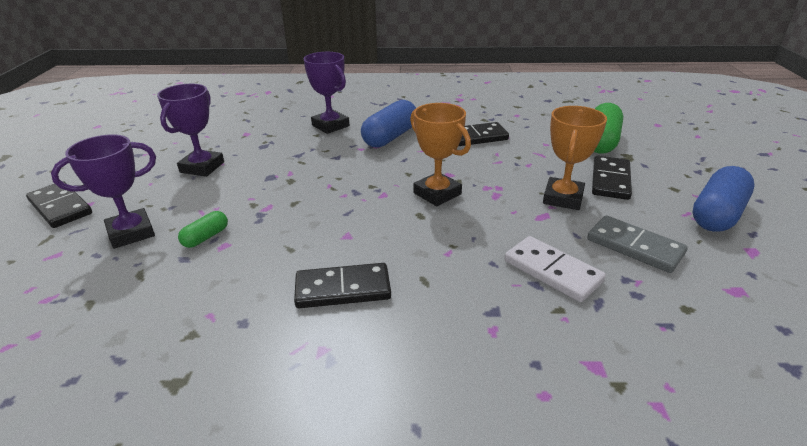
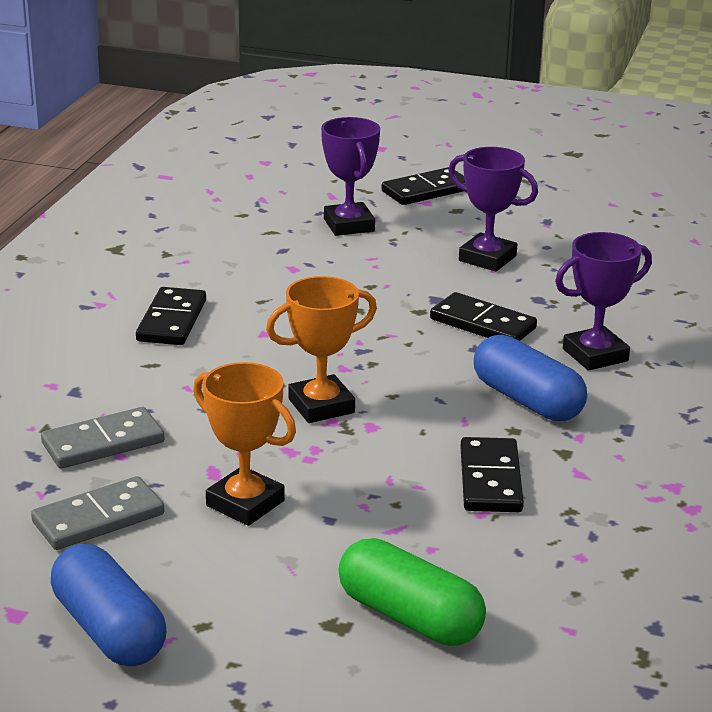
camera: 105 degrees right, 5 degrees down
(206, 237) = (314, 260): green capsule -> none
(552, 271) = (103, 443): white domino -> grey domino
(610, 180) = (267, 568): black domino -> black domino (482, 324)

